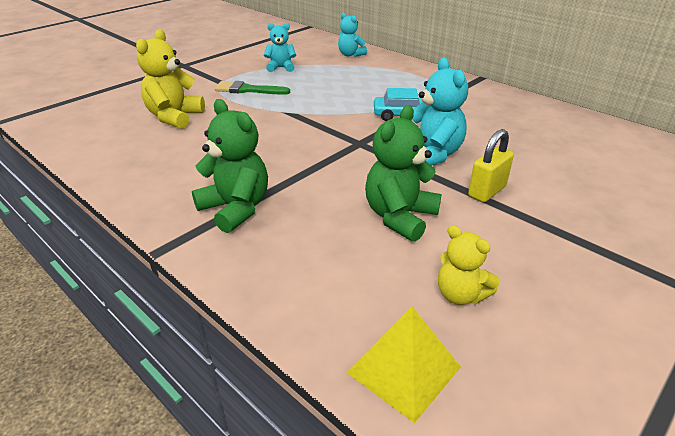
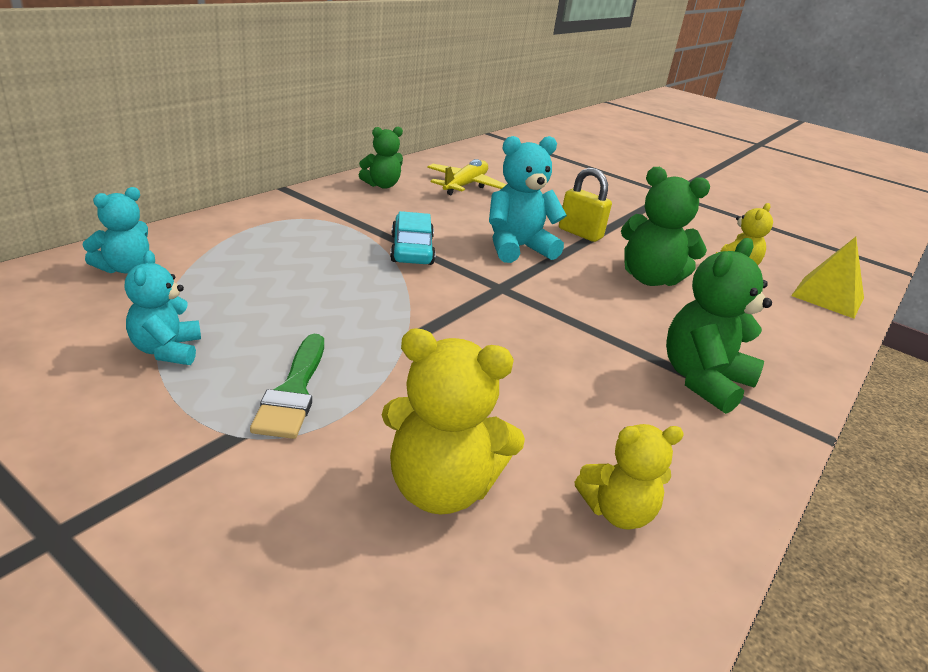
camera: 100 degrees left, 5 degrees down
(138, 155) = (617, 512): none -> yellow teddy bear
(521, 106) = (382, 185): none -> green teddy bear
(561, 140) = (465, 185): none -> yellow plane

